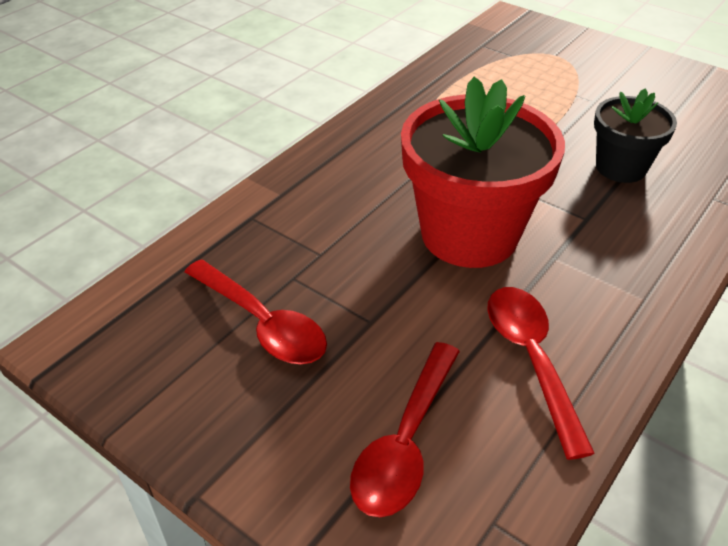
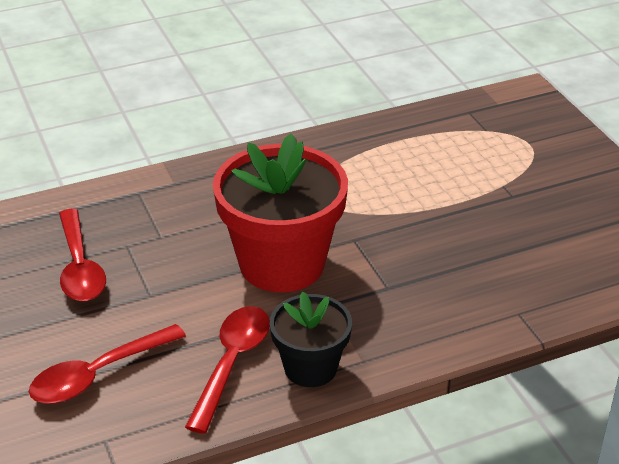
camera: 30 degrees right, 5 degrees down
(621, 167) = (466, 259): black flower pot -> black flower pot (310, 367)

